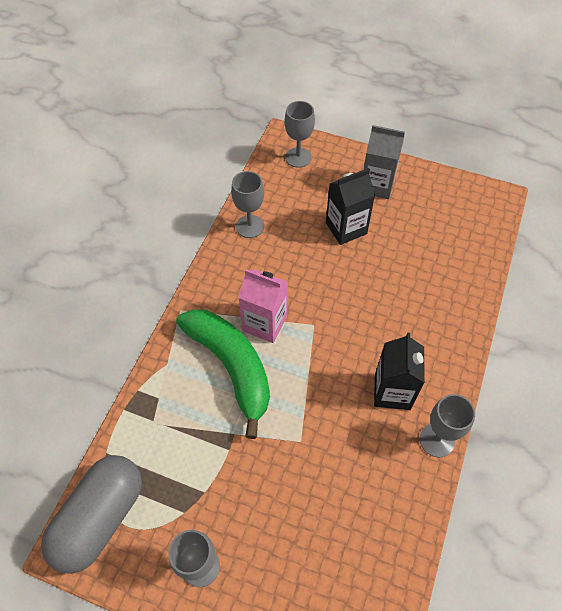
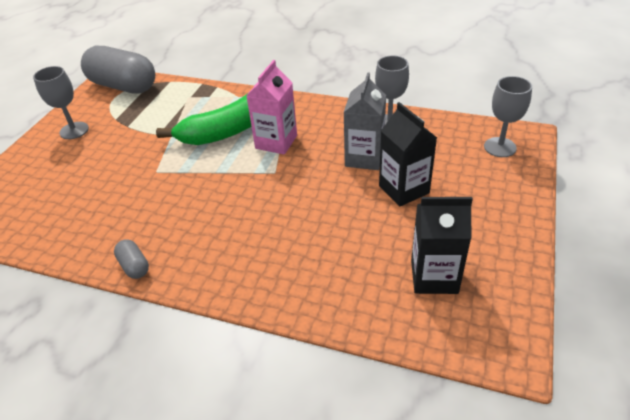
camera: 90 degrees right, 15 degrees down
(377, 185) = (481, 214): grey carton -> grey carton (364, 158)
(392, 391) = (194, 231): black carton -> black carton (434, 276)
(436, 440) = (134, 266): grey goblet -> grey capsule

